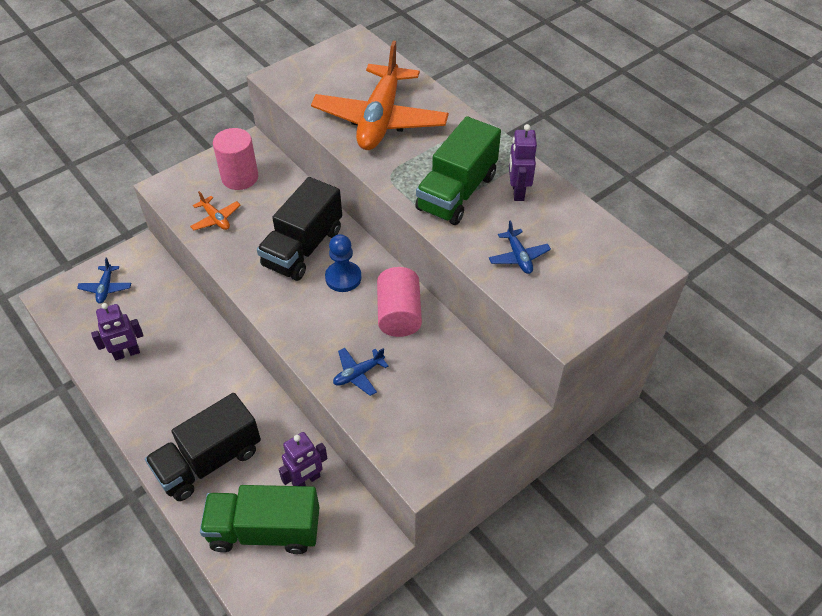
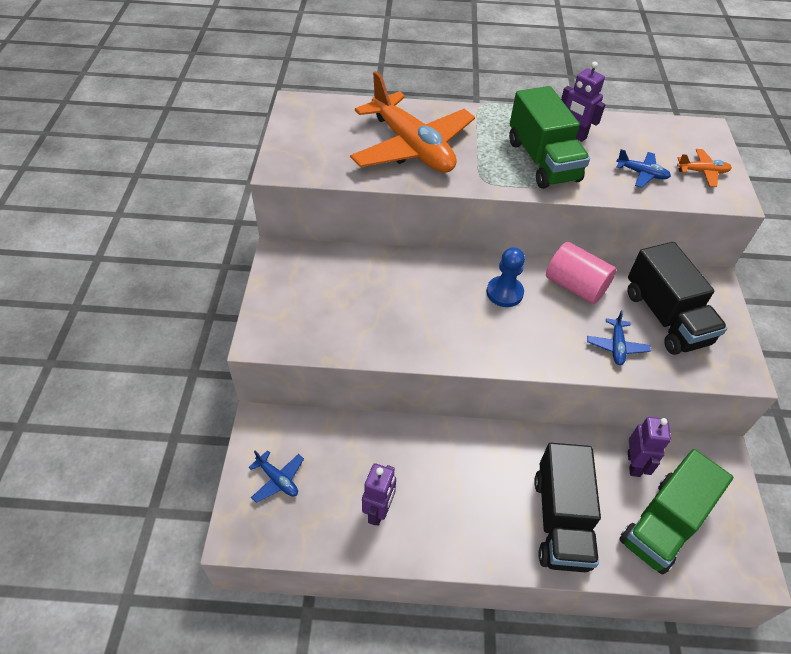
camera: 50 degrees left, 0 degrees up
(216, 219) = (346, 328): orange plane -> orange plane (702, 172)
(240, 177) = (313, 283): pink cylinder -> none
(303, 248) = (445, 295): black truck -> black truck (665, 317)

